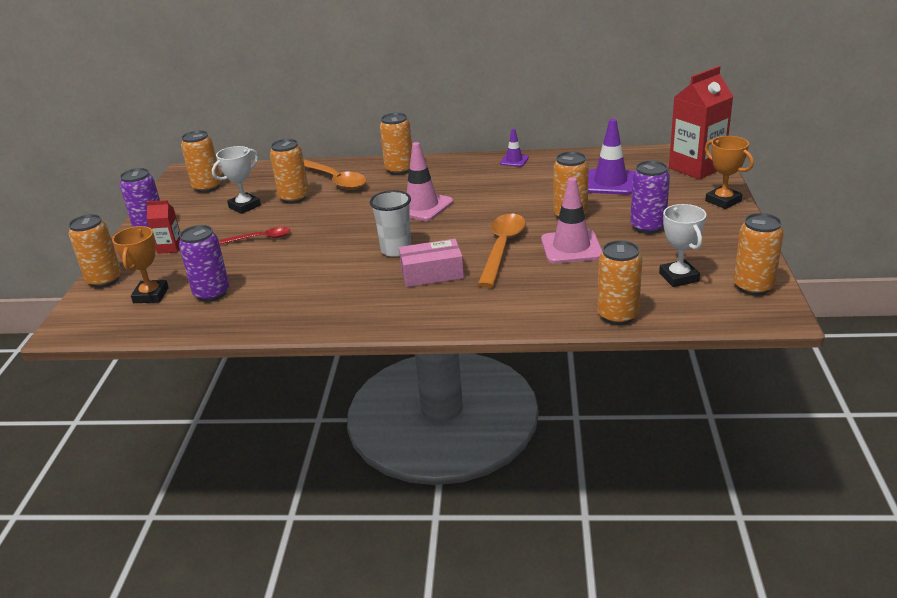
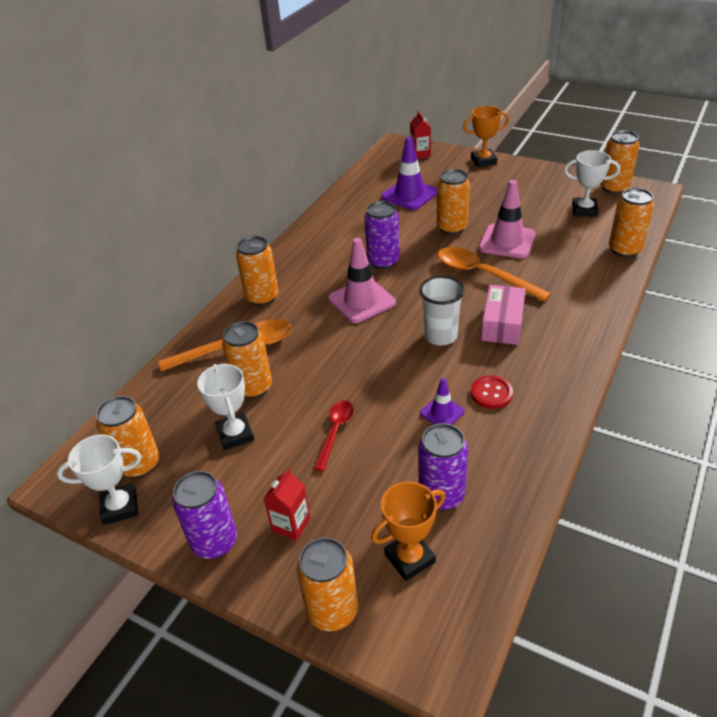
camera: 65 degrees left, 10 degrees up
(151, 295) = (410, 558): orange trophy -> orange trophy turned 60 degrees counterclockwise
(171, 194) = (120, 507): none -> white trophy
(333, 288) = (491, 393): none -> red button
(514, 160) = (317, 227): purple traffic cone -> purple traffic cone (442, 412)
(647, 227) = (499, 200): purple can -> purple can (383, 261)
(696, 168) = (420, 154): red carton -> red carton, size x0.49

